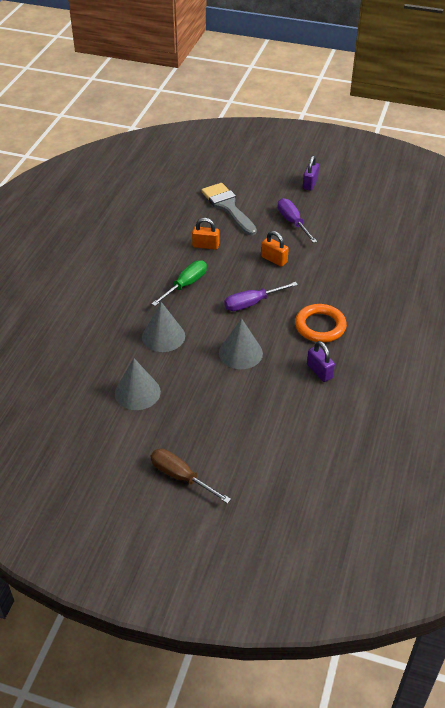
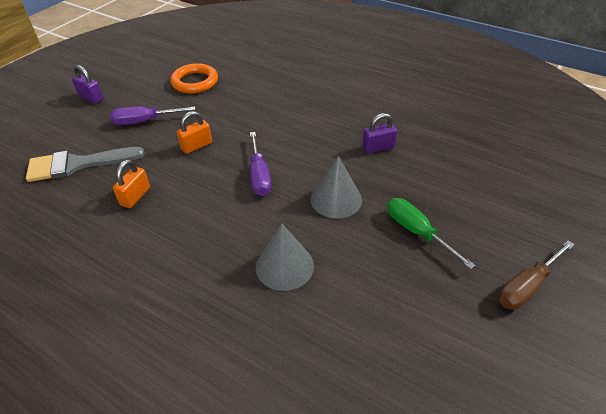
camera: 75 degrees left, 0 degrees up
(137, 392) = (381, 311): grey cone -> none
(186, 284) = (197, 227): green screwdriver -> green screwdriver (416, 231)
(320, 326) = (314, 135): orange ring -> orange ring (195, 82)

